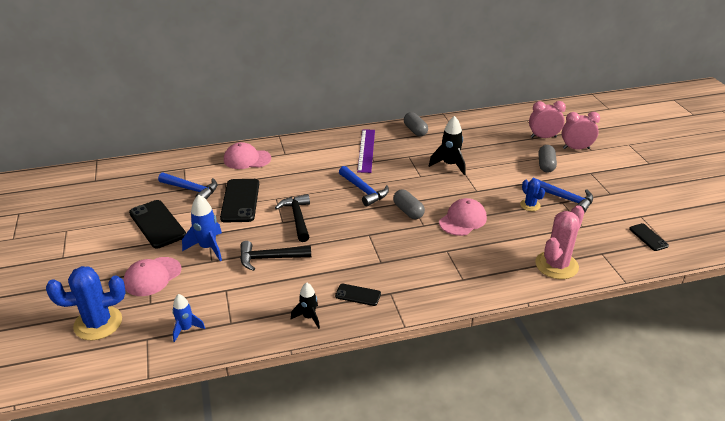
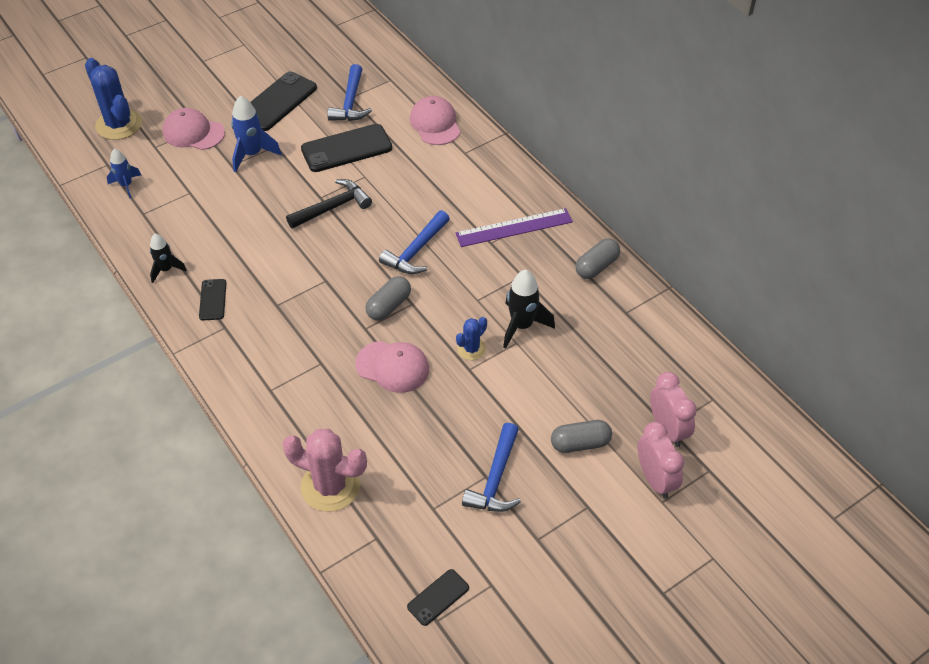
camera: 70 degrees right, 15 degrees up
(269, 258) = (251, 208): black hammer -> none
(530, 205) = (460, 437): blue cactus -> blue cactus (471, 349)

